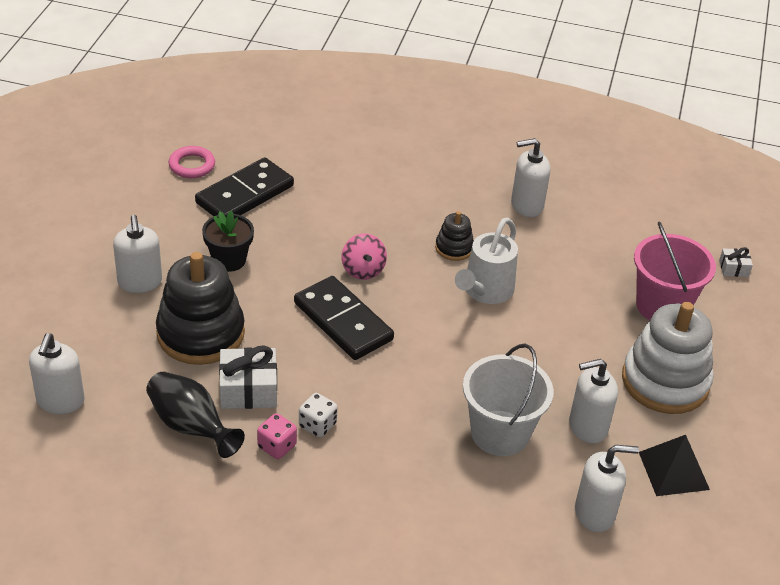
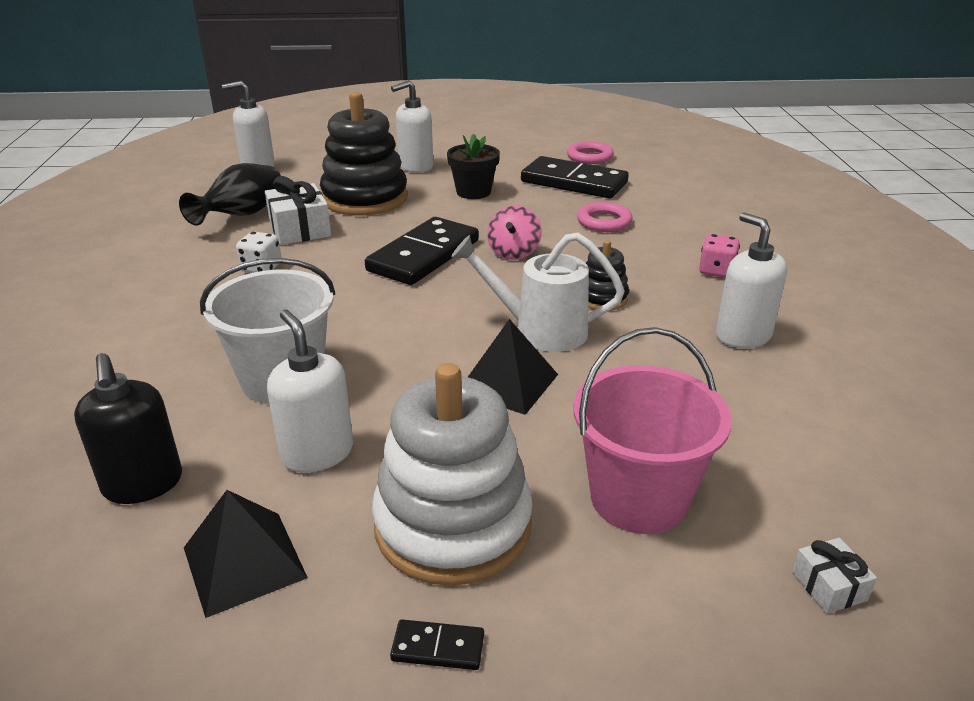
camera: 75 degrees right, 10 degrees down
(277, 446) = (226, 254): pink dice -> pink dice (716, 271)
(334, 205) = (604, 222): none -> pink ring
(363, 270) = (513, 252): pink spinning top -> pink spinning top turned 45 degrees counterclockwise
(541, 324) = (508, 383): none -> black pyramid
(595, 513) = (143, 484): white soap dispenser -> black soap dispenser
(744, 406) = (438, 647): none -> black domino

